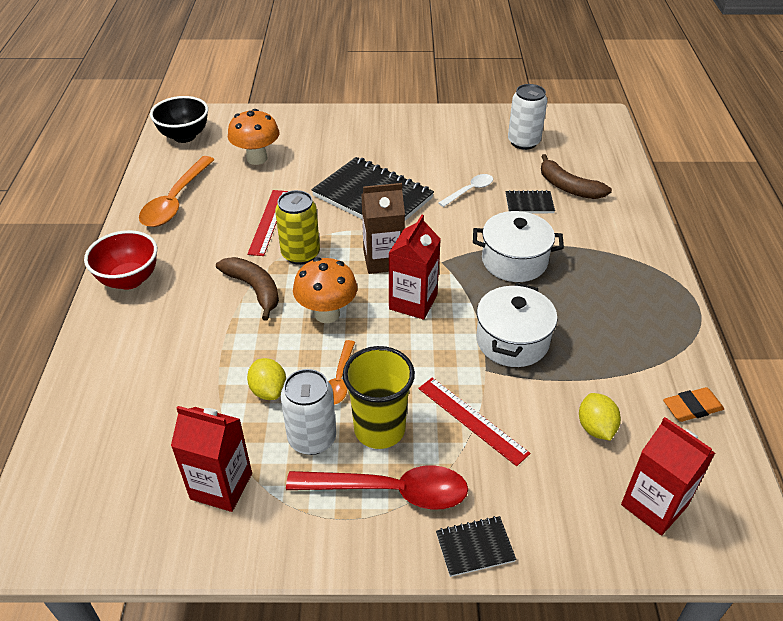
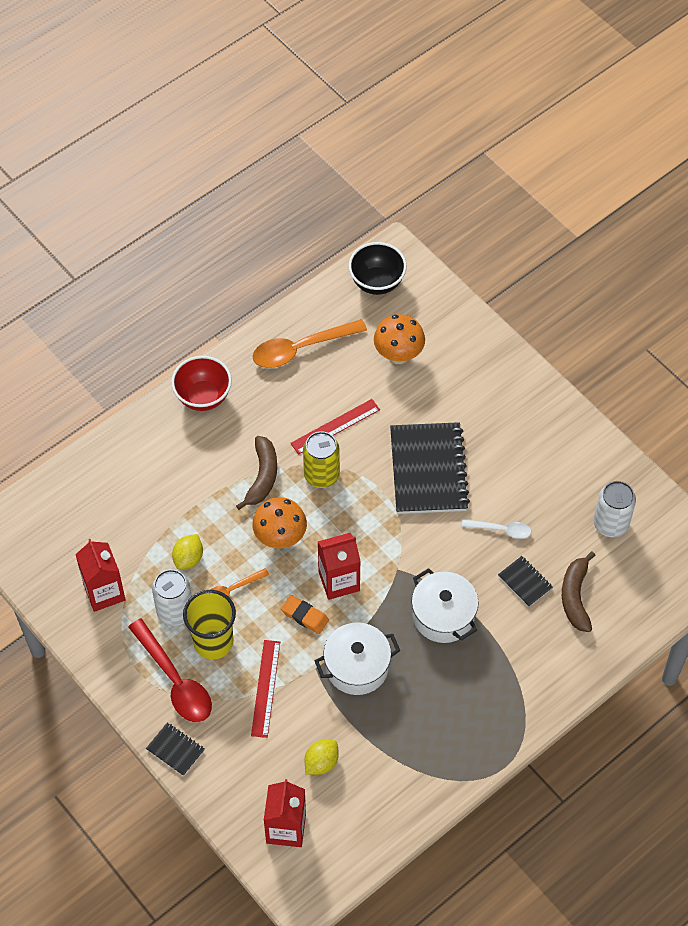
camera: 50 degrees right, 15 degrees up
(383, 260) = (364, 531): brown carton -> none
(692, 407) = (391, 811): orange eraser -> orange eraser (305, 616)

